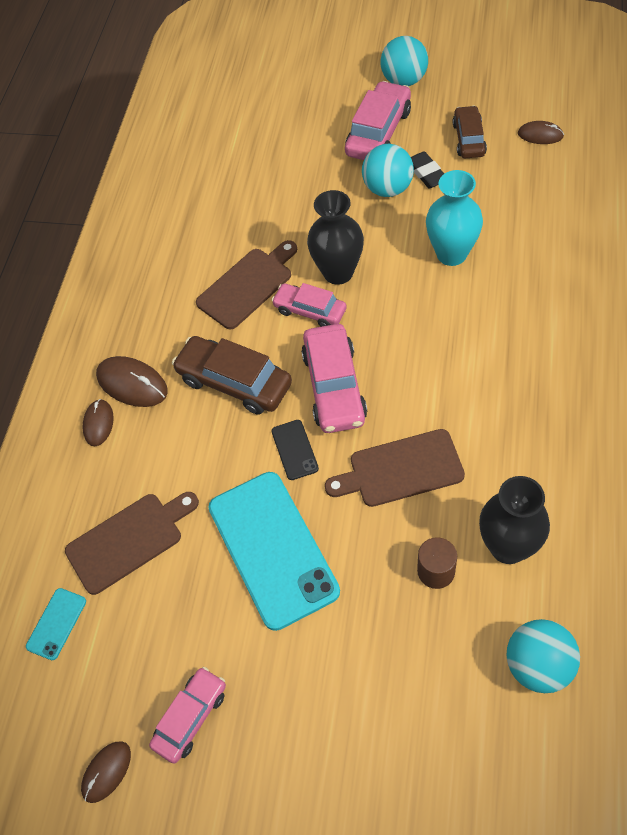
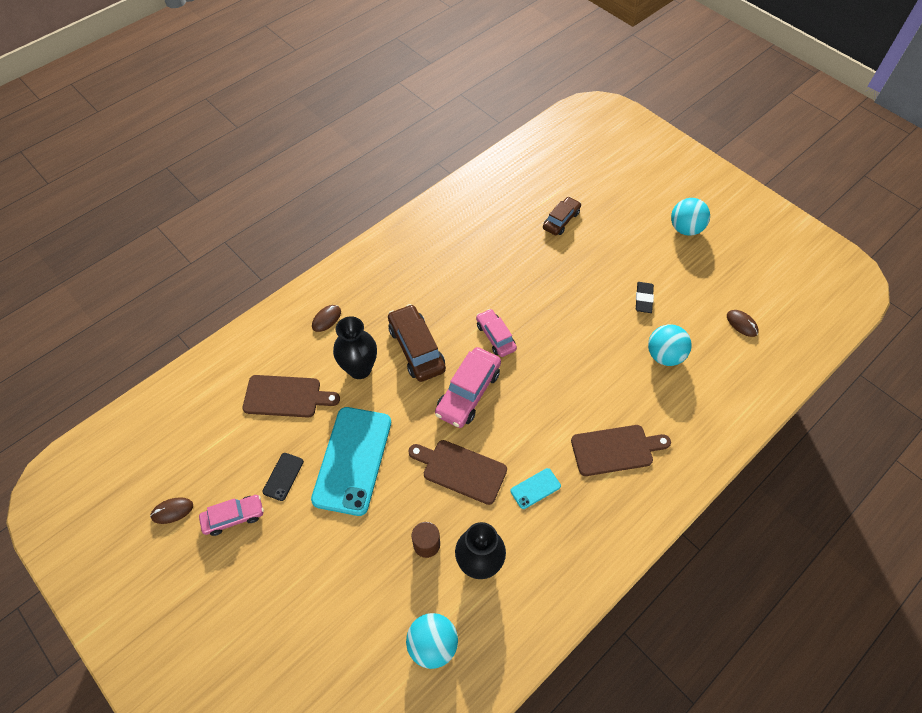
camera: 30 degrees right, 0 degrees up
(56, 624) = (215, 413): turquoise phone -> turquoise phone (535, 488)
(132, 383) = (363, 309): brown mouse -> none
(247, 285) = (474, 296): brown cutting board -> brown cutting board (615, 449)
(294, 450) = (414, 413): black phone -> black phone (283, 476)
(338, 272) = (532, 325): black vase -> black vase (359, 369)
(378, 132) = (638, 252): pink car -> none
(388, 189) = (610, 293): turquoise ball -> turquoise ball (664, 355)
(451, 254) = (611, 362): turquoise vase -> none
(469, 139) = (691, 295): brown car -> brown car (561, 220)

